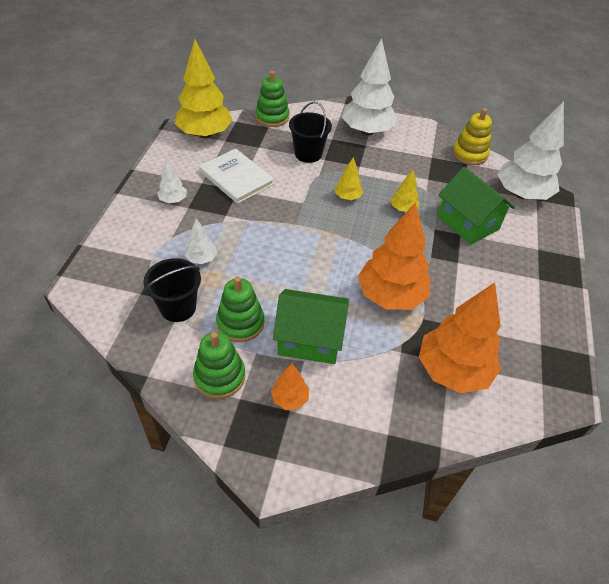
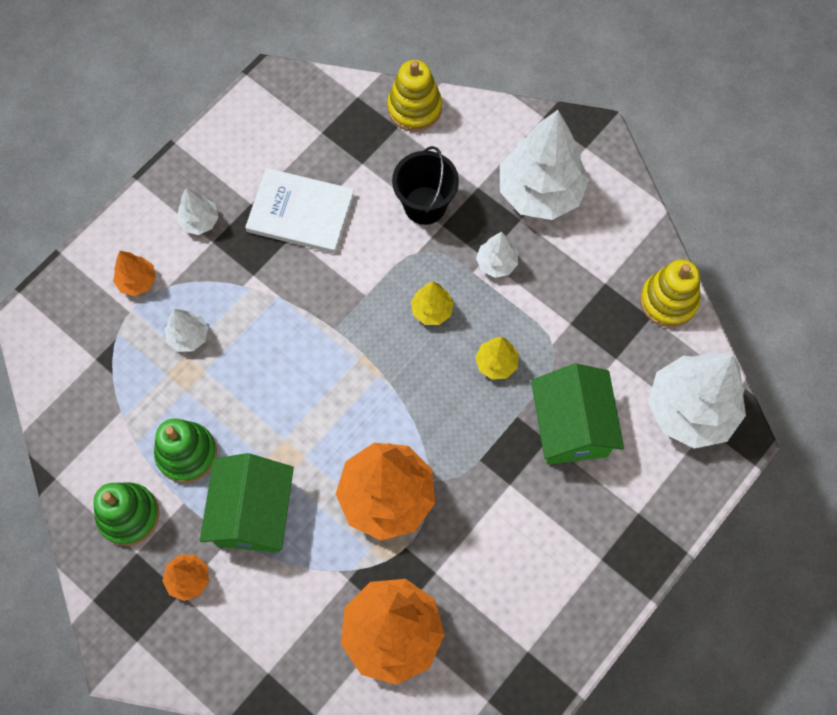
camera: 30 degrees right, 20 degrees up
(147, 242) = (137, 281): none -> orange tree
(178, 307) = (128, 399): black bucket -> none
(205, 134) = (300, 108): yellow tree -> none
(236, 178) = (301, 212): white book -> white book turned 60 degrees counterclockwise
(272, 117) = (414, 108): green stacking toy -> yellow stacking toy
(309, 339) = (253, 513): green house -> green house turned 60 degrees clockwise
(367, 166) = (496, 263): none -> white tree

